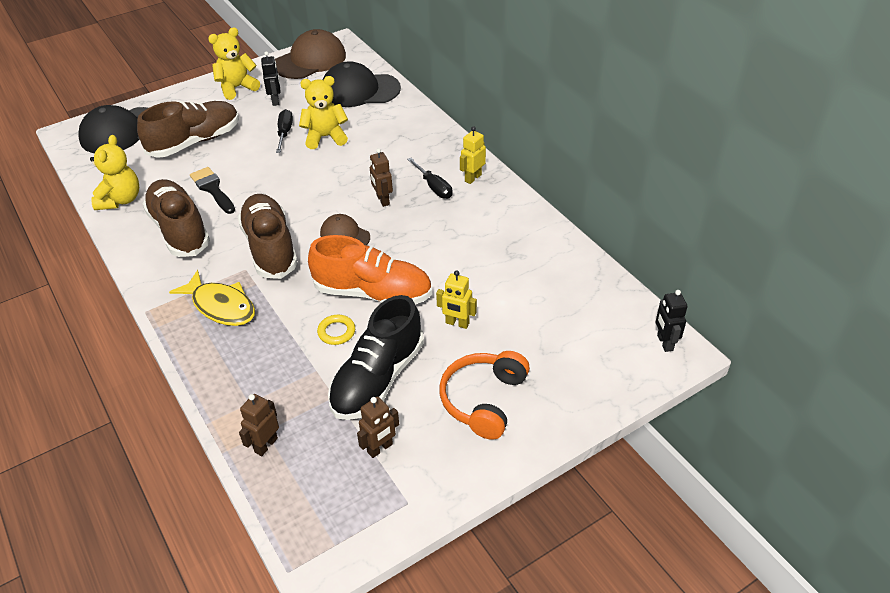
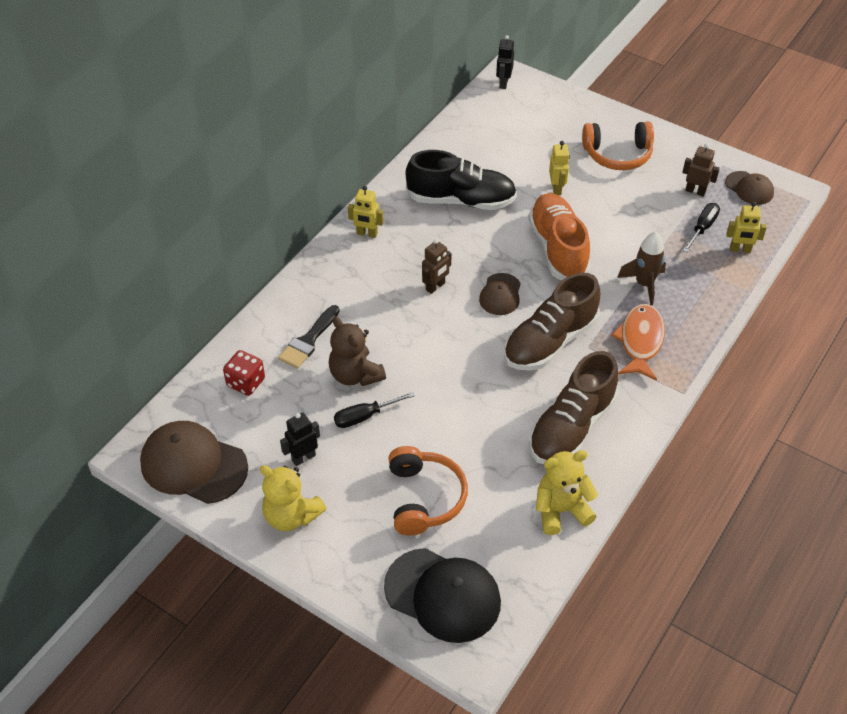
camera: 115 degrees left, 5 degrees up
(195, 142) = (424, 498): brown shoe -> orange headphones
(212, 189) = (495, 433): black brush -> black brush (308, 340)
(221, 306) = (640, 341): yellow fish -> orange fish
(266, 445) = (740, 250): brown robot -> yellow robot
(282, 338) = (644, 284): none -> brown rocket
(325, 137) = (355, 375): yellow teddy bear -> brown teddy bear
(336, 332) = (614, 254): yellow ring -> none
(350, 510) = (749, 188): none -> brown cap
(360, 90) = (246, 382): black cap -> red dice
(378, 378) = (640, 213): black shoe -> black shoe (461, 200)
(434, 187) = (396, 256): black screwdriver -> black screwdriver (702, 228)
(664, 343) = (503, 83): black robot -> black robot turned 135 degrees clockwise

